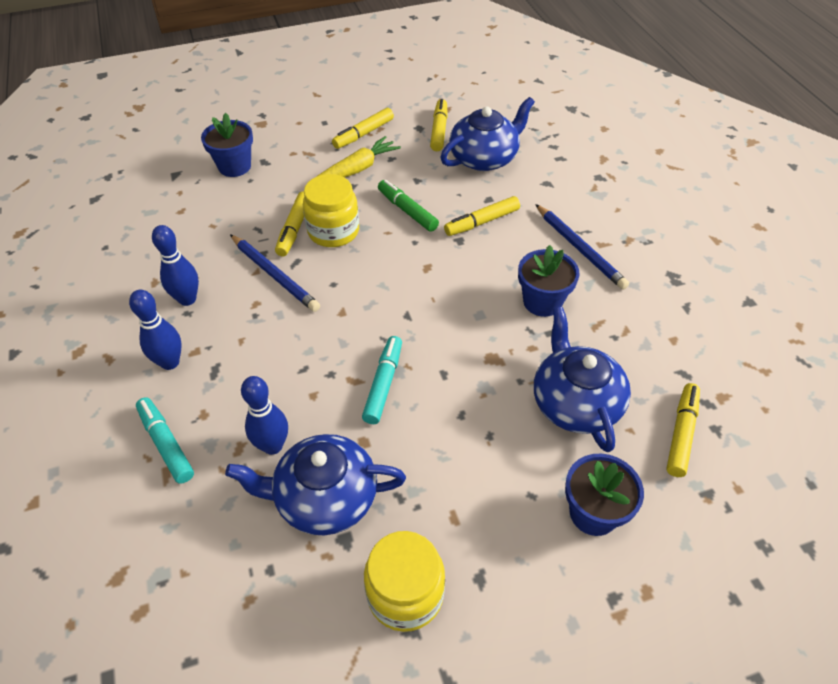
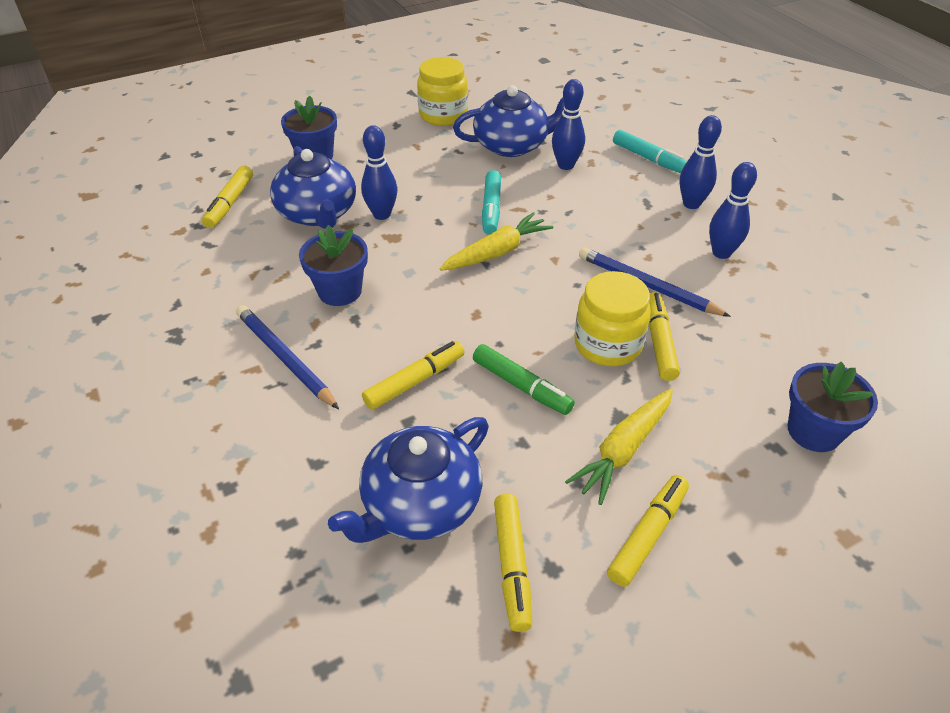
camera: 170 degrees right, 5 degrees down
(393, 326) = (496, 252): none -> yellow carrot
(504, 391) = (382, 214): none -> blue bowling pin

